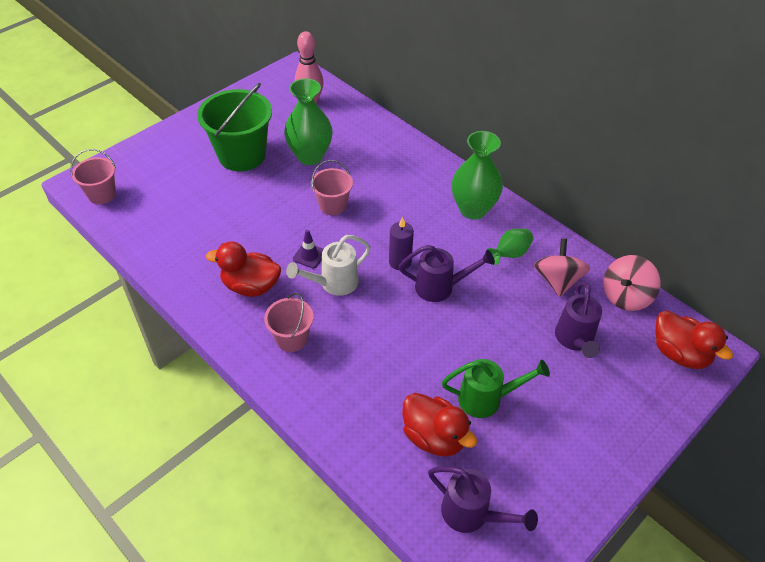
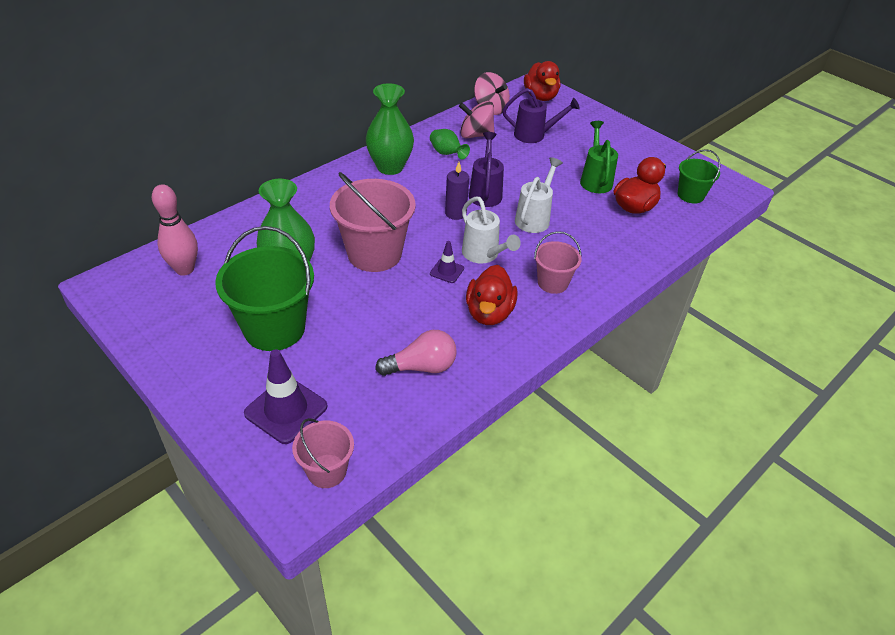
camera: 90 degrees left, 5 degrees down
(160, 170) = (286, 410): none -> purple traffic cone
(190, 241) = (421, 367): none -> pink light bulb
(333, 205) = (374, 254): pink bucket -> pink bucket, size x1.82
(399, 329) = (534, 218): none -> white watering can
(471, 514) = (690, 195): purple watering can -> green bucket
(679, 353) = (540, 97): red duck -> red duck turned 120 degrees clockwise

